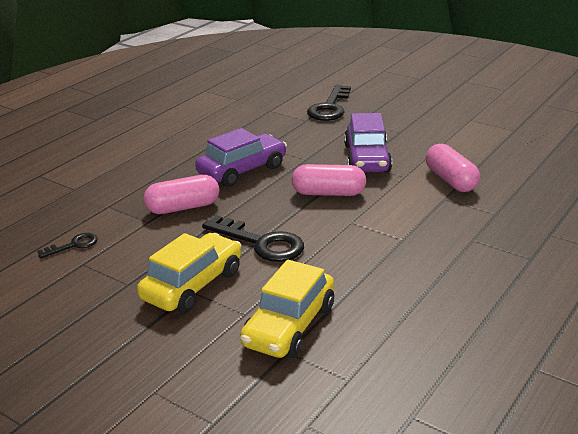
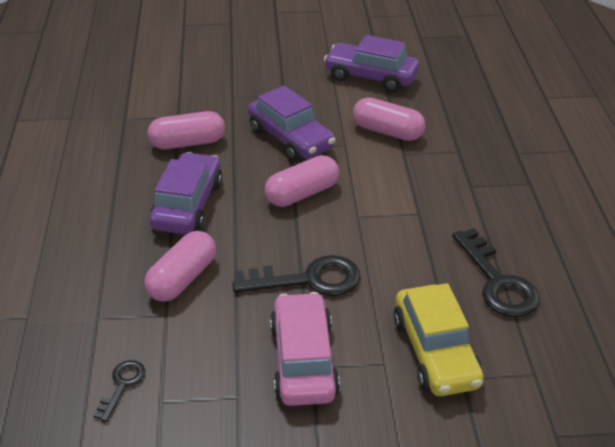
camera: 40 degrees left, 10 degrees up
(192, 285) = (303, 360): yellow car -> pink car
(291, 137) = (188, 143): none -> pink capsule
(330, 107) = (184, 91): black key -> black key (497, 281)
(487, 142) = (370, 77): none -> purple car

